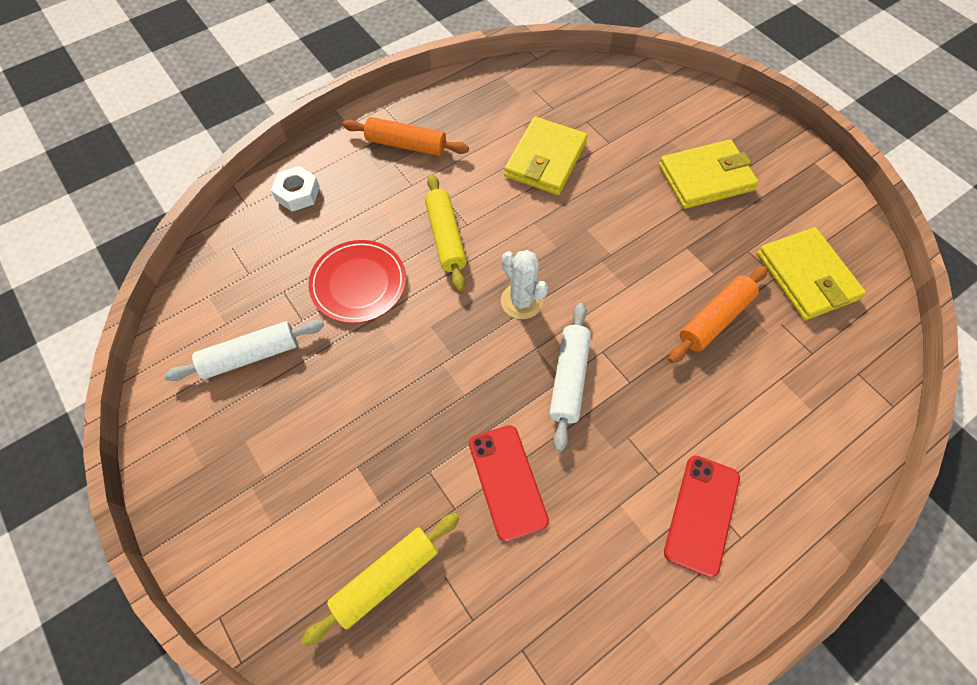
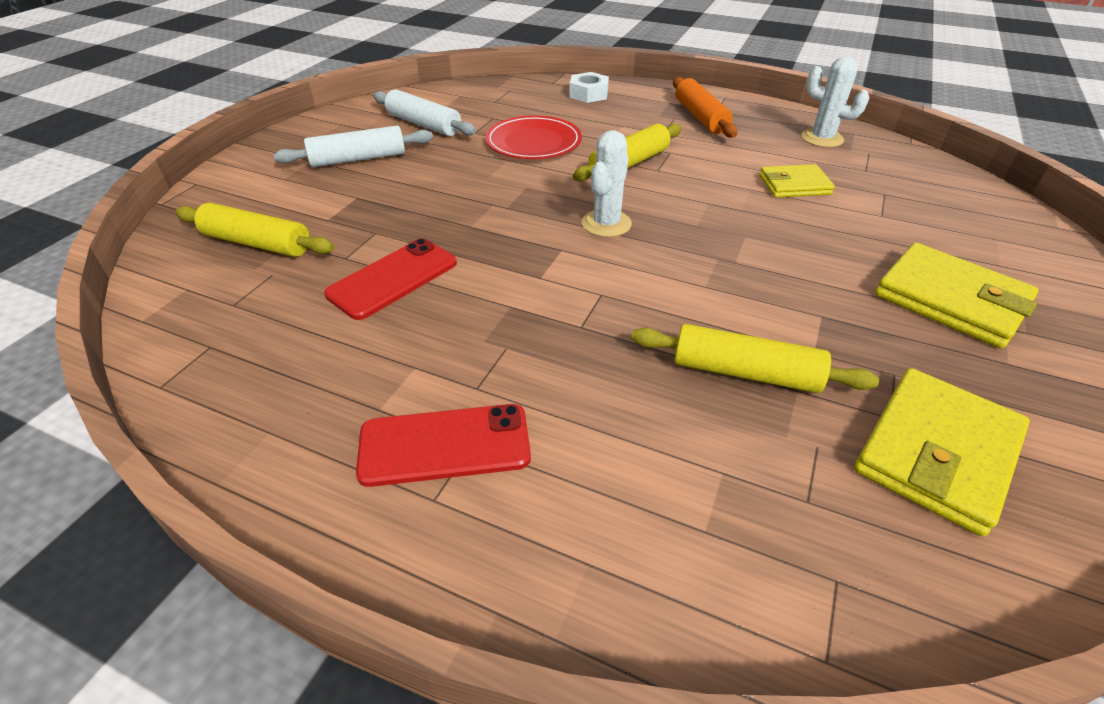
camera: 60 degrees right, 20 degrees down
(496, 99) = (822, 138): none -> white cactus
(545, 160) = (794, 185): yellow wallet -> yellow wallet, size x0.62
(568, 379) = (544, 281): white rolling pin -> white rolling pin (358, 159)
(715, 319) = (745, 372): orange rolling pin -> yellow rolling pin

